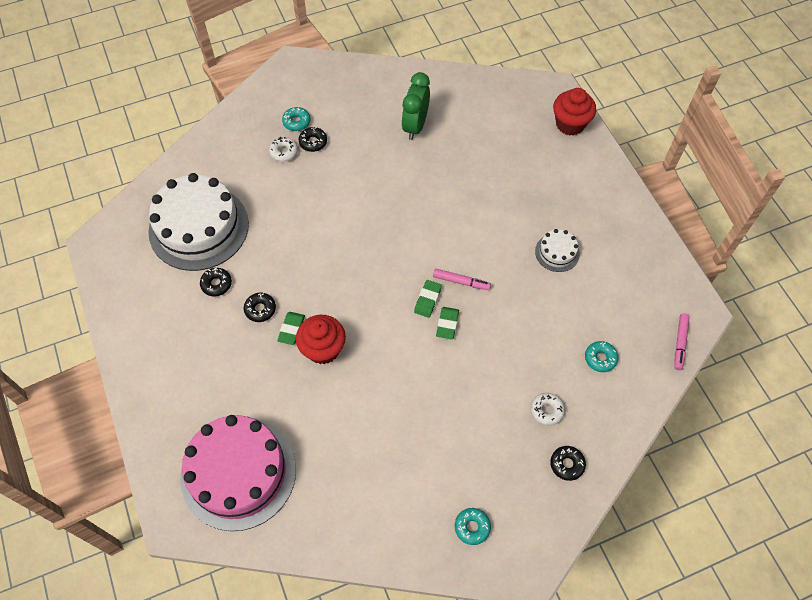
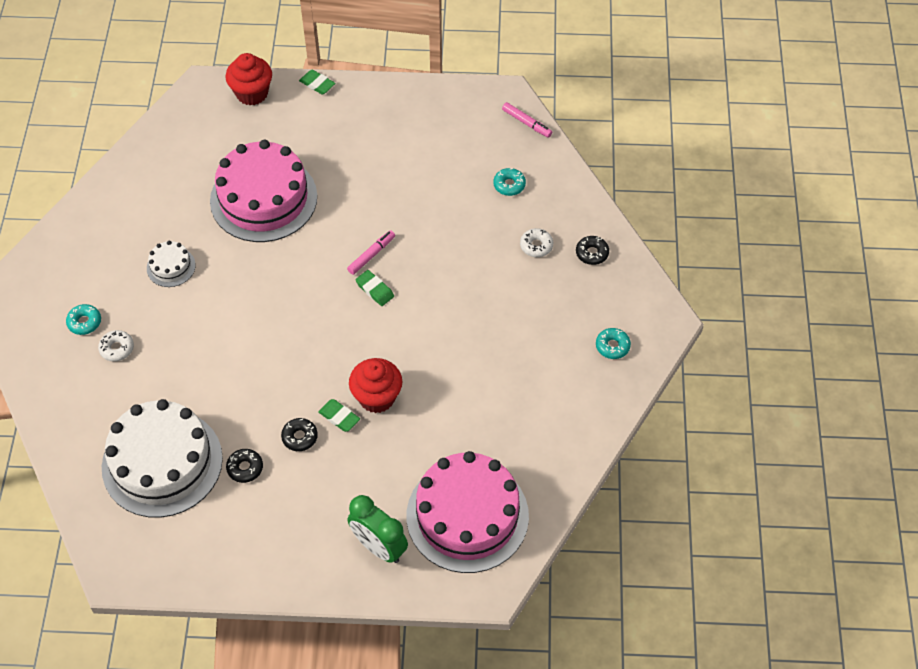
camera: 65 degrees left, 5 degrees down
(313, 142) = (122, 317): black donut -> none
(415, 126) = (165, 218): green clock -> green clock (379, 547)
(447, 324) = (409, 284): green eraser -> green eraser (317, 84)
(472, 180) = (263, 198): none -> pink cake
(557, 252) = (386, 168): white cake -> white cake (171, 267)

